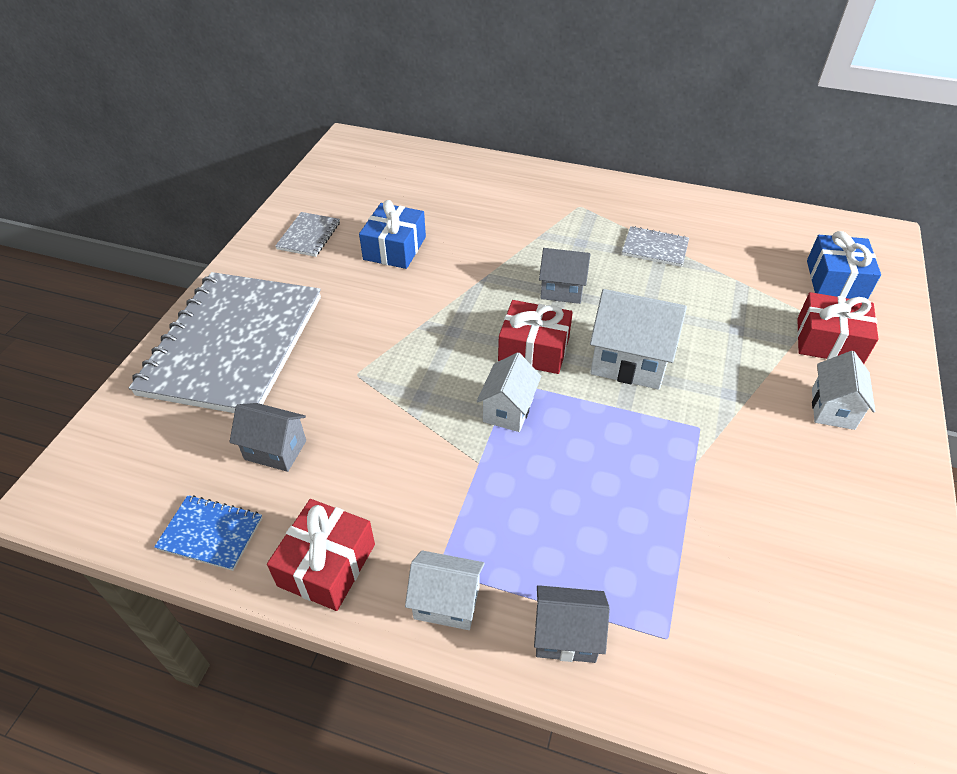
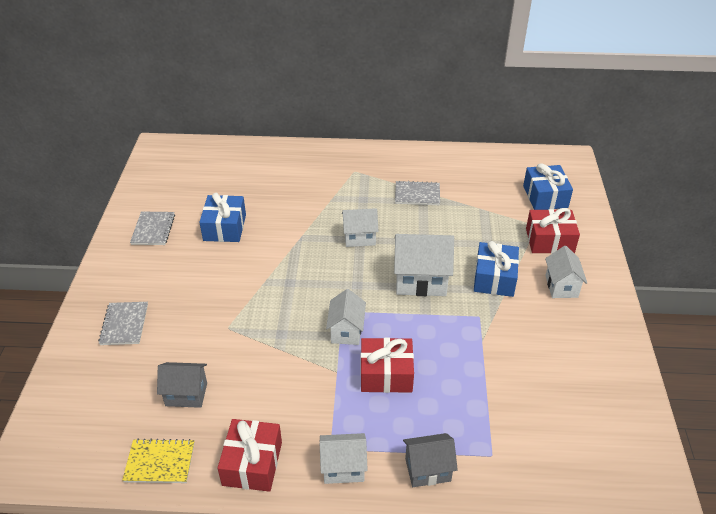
camera: 15 degrees left, 5 degrees down
(211, 533) = (160, 462): blue notebook -> yellow notebook
(233, 344) = (124, 324): grey notebook -> grey notebook, size x0.40
(534, 349) = (352, 284): red gift -> red gift (386, 374)
(562, 290) = (359, 238): grey house -> white house
(735, 378) = (494, 278): none -> blue gift

